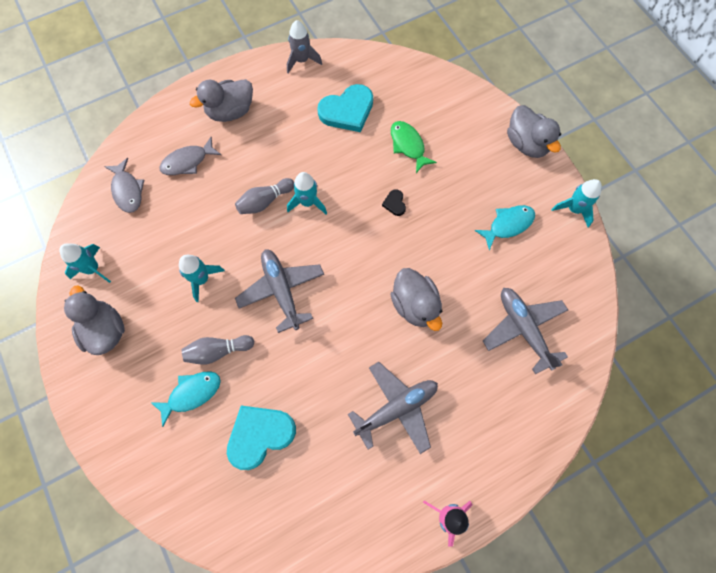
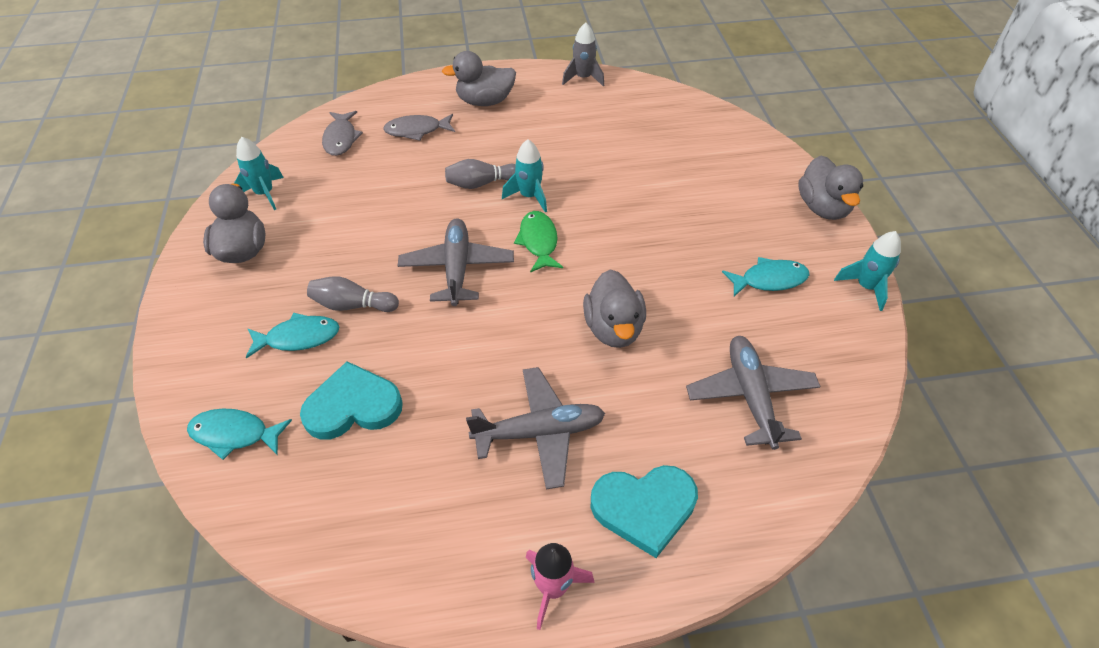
camera: 20 degrees right, 20 degrees down
(187, 489) = (234, 434): none -> turquoise fish
(202, 279) = (373, 233): turquoise rocket -> none
(347, 111) = (614, 129): turquoise heart -> turquoise heart (644, 508)
(394, 203) = (632, 223): black heart -> none
(408, 145) = (672, 174): green fish -> green fish (538, 241)

